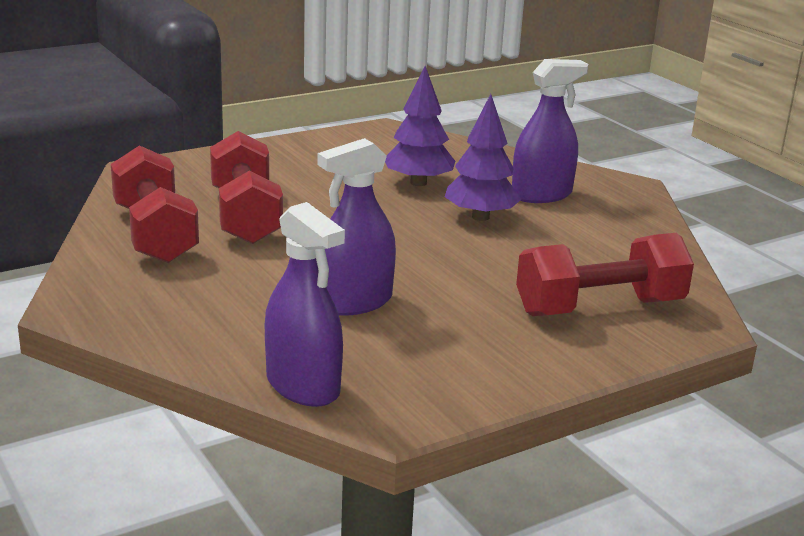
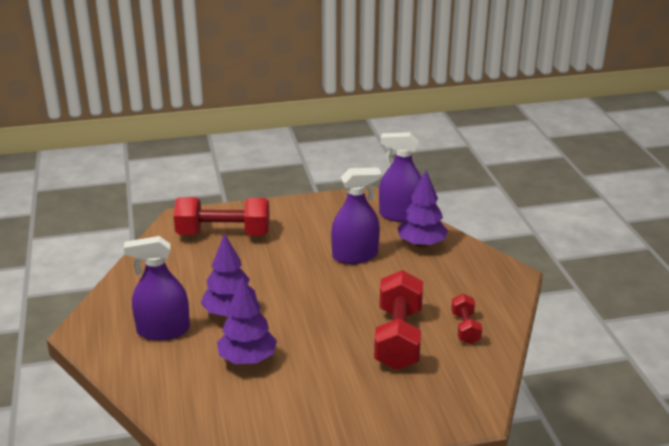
camera: 160 degrees left, 5 degrees up
(155, 234) = (465, 328): red dumbbell -> red dumbbell, size x0.52
(244, 335) = (421, 244): none -> purple tree
(303, 386) = (400, 215): purple spray bottle -> purple spray bottle turned 60 degrees counterclockwise

